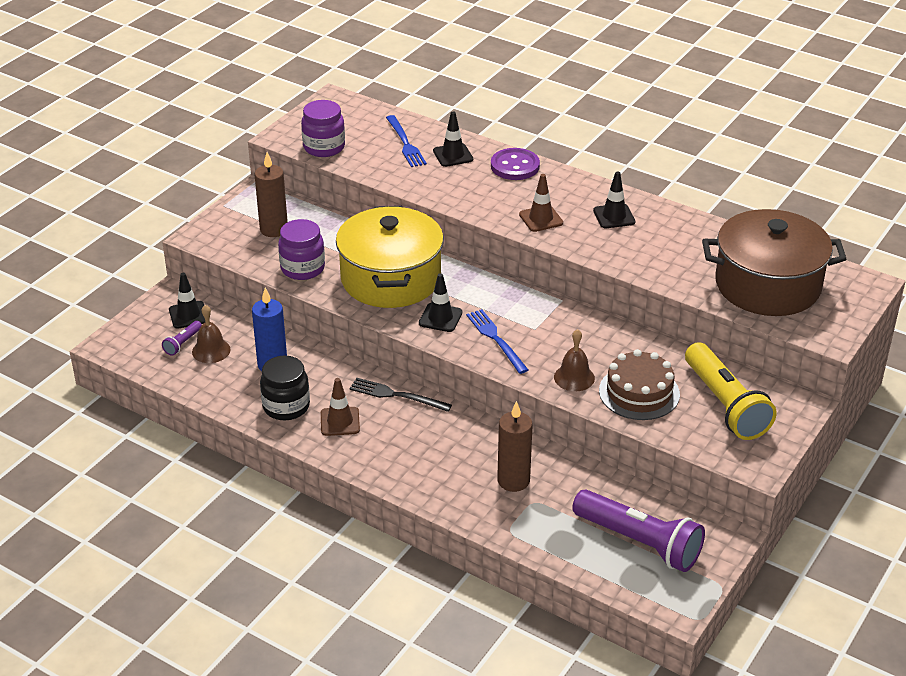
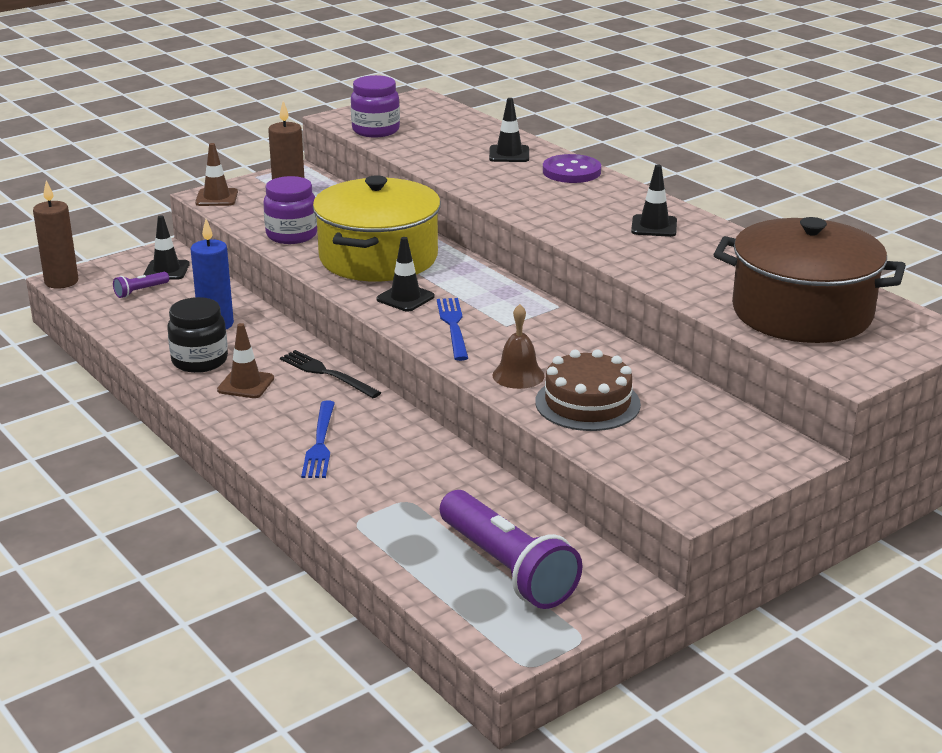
camera: 20 degrees right, 10 degrees down
(211, 350) = (163, 301): brown bell -> none
(405, 143) = (465, 139): blue fork -> blue fork (320, 442)
(513, 481) = (398, 475): brown candle -> brown candle (61, 282)
(541, 219) = (565, 216): brown traffic cone -> brown traffic cone (216, 198)
(725, 405) = (689, 434): yellow flashlight -> none

